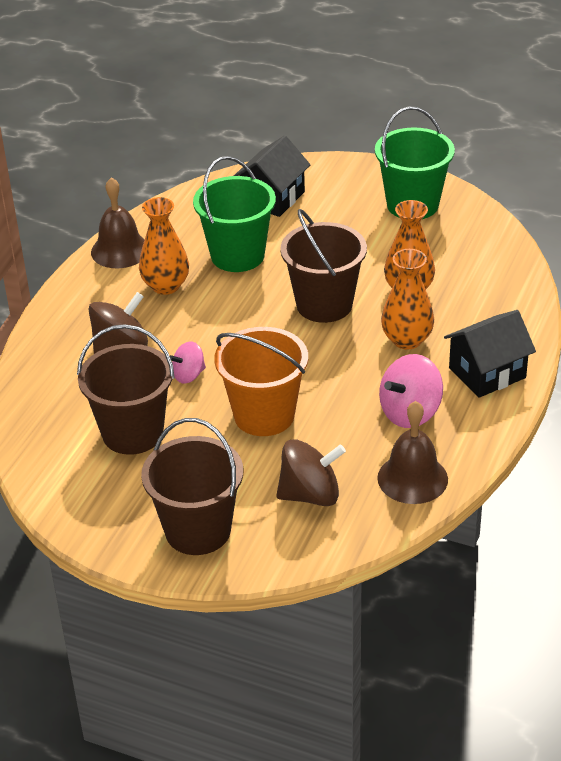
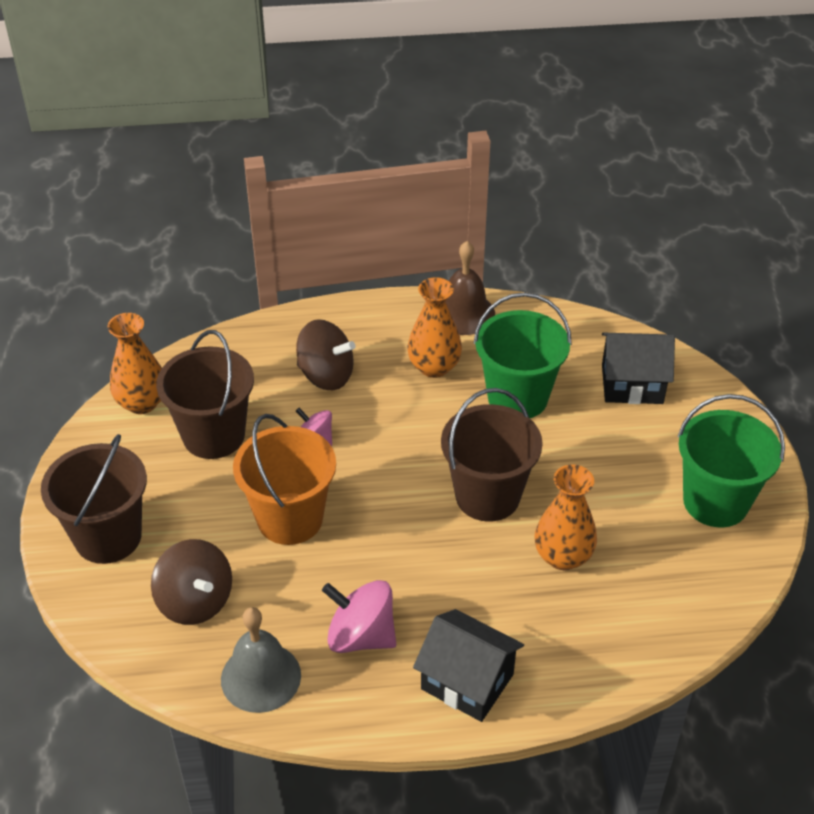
camera: 60 degrees right, 5 degrees up
(407, 340) = (476, 587): orange vase -> orange vase (142, 403)
(412, 478) = (261, 677): brown bell -> grey bell

